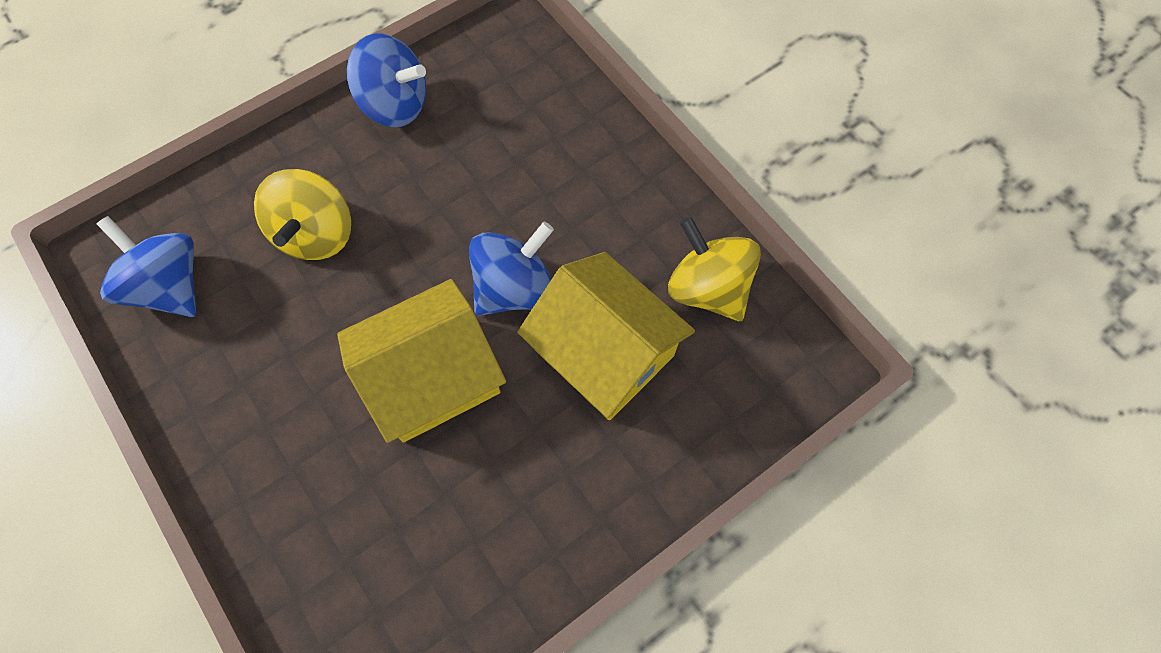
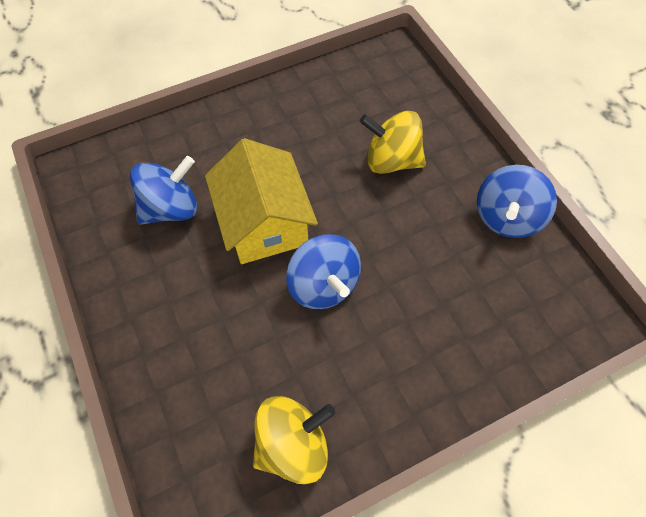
camera: 100 degrees right, 5 degrees down
(170, 286) = (363, 83): blue spinning top -> blue spinning top (171, 208)
(604, 352) = (254, 343): yellow house -> none

